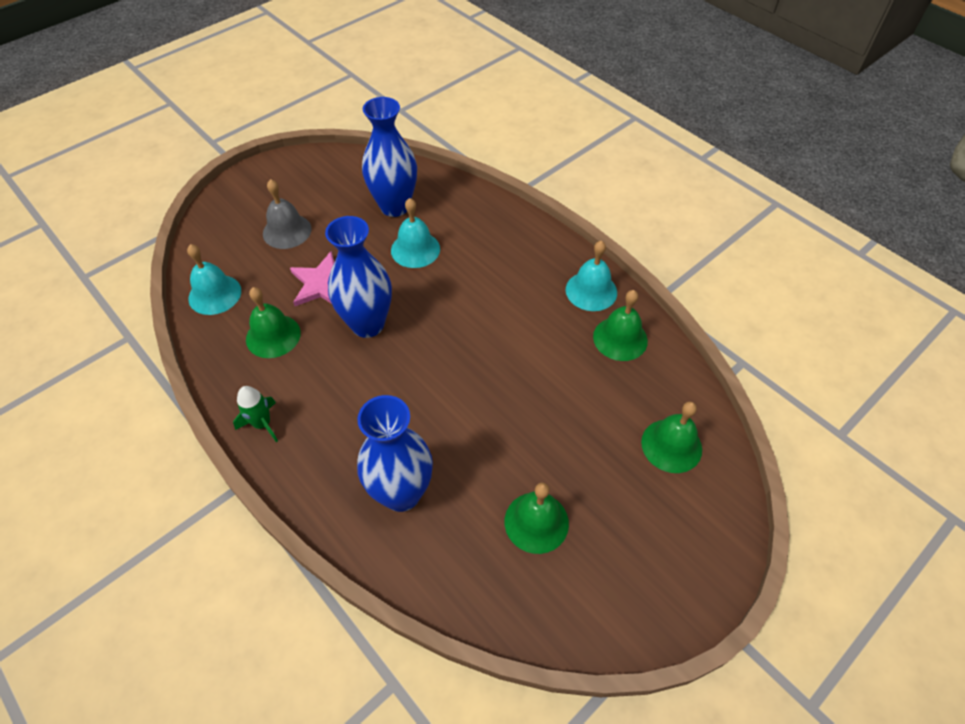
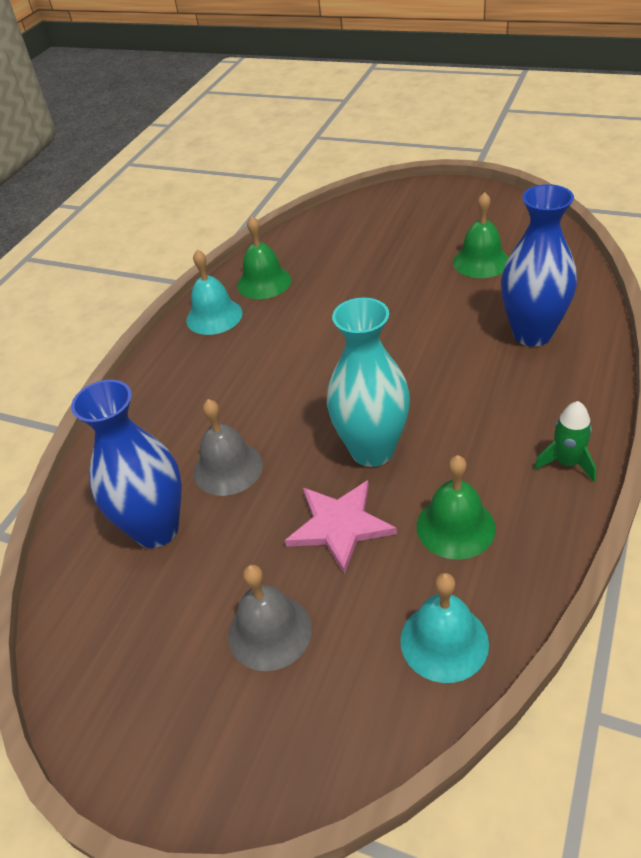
camera: 110 degrees left, 10 degrees down
(367, 324) = (372, 450): blue vase -> turquoise vase
(415, 249) = (228, 468): turquoise bell -> grey bell
(671, 445) = (355, 229): green bell -> none

